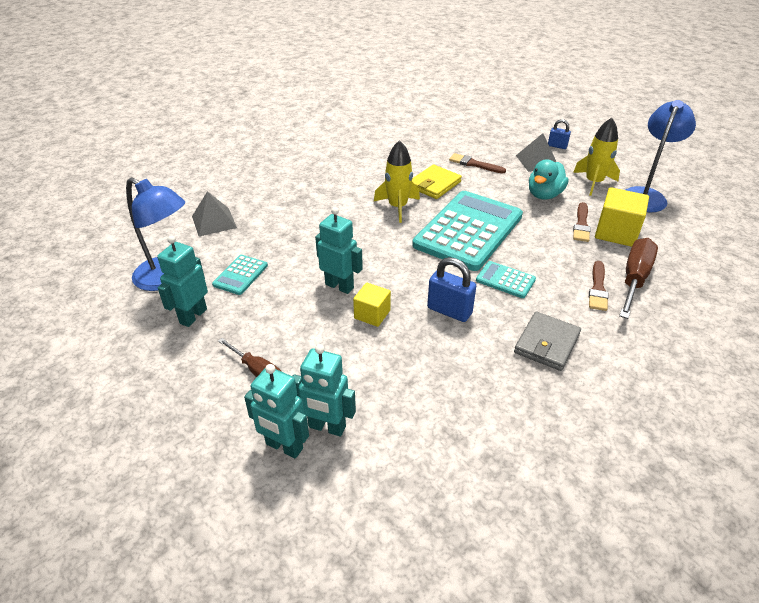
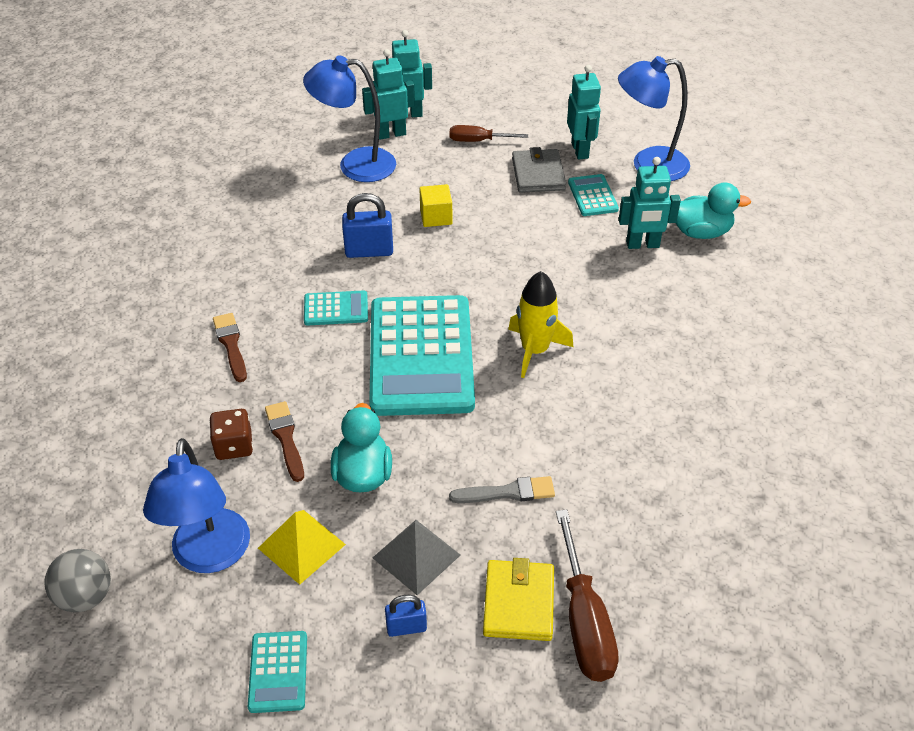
camera: 145 degrees right, 5 degrees up
(214, 222) = (701, 232): grey pyramid -> turquoise duck
(339, 286) = (492, 227): turquoise robot -> turquoise robot (642, 245)
(395, 404) = (355, 165): none -> blue lamp
(434, 184) = (526, 415): yellow wallet -> yellow wallet (518, 603)
(474, 164) = (507, 492): brown brush -> grey brush
(546, 343) = (260, 261): grey wallet -> grey wallet (538, 174)
(593, 182) = (301, 546): yellow rocket -> yellow pyramid
(616, 232) = (234, 446): yellow cube -> brown dice
(623, 153) = (278, 672): none -> turquoise calculator
(634, 279) = (192, 377): brown screwdriver -> brown screwdriver (584, 620)
(719, 204) = (85, 596): none -> grey ball

